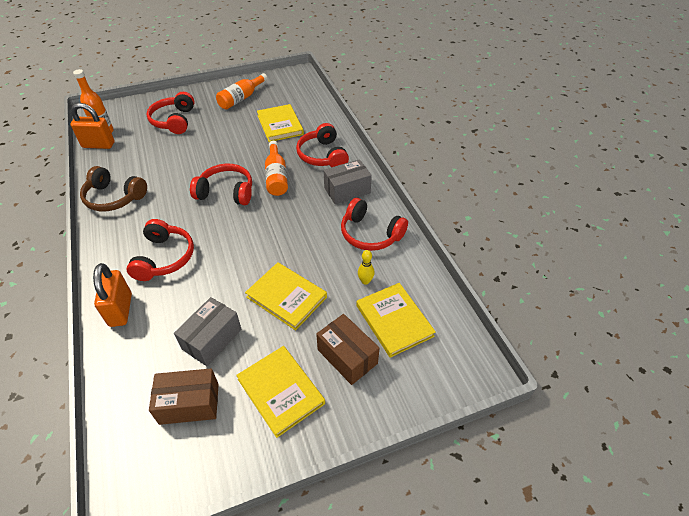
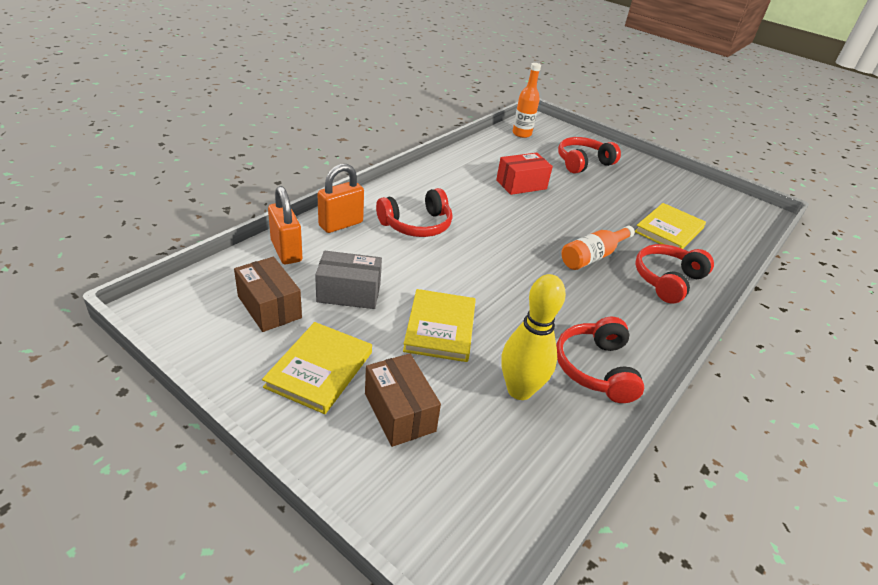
camera: 55 degrees right, 10 degrees down
(98, 145) = (504, 137): orange padlock -> orange padlock (286, 251)
(114, 197) = (456, 170): brown headphones -> none
(169, 169) = (521, 184): none -> red box
(226, 192) = (532, 230): red headphones -> none
(241, 98) = (669, 189): orange bottle -> none
(347, 190) = (639, 321): grey box -> none
(347, 356) = (399, 412): brown box -> brown box turned 45 degrees counterclockwise
(365, 281) = (519, 390): yellow bowling pin -> yellow bowling pin, size x2.21
(394, 321) = (484, 442): yellow book -> none

